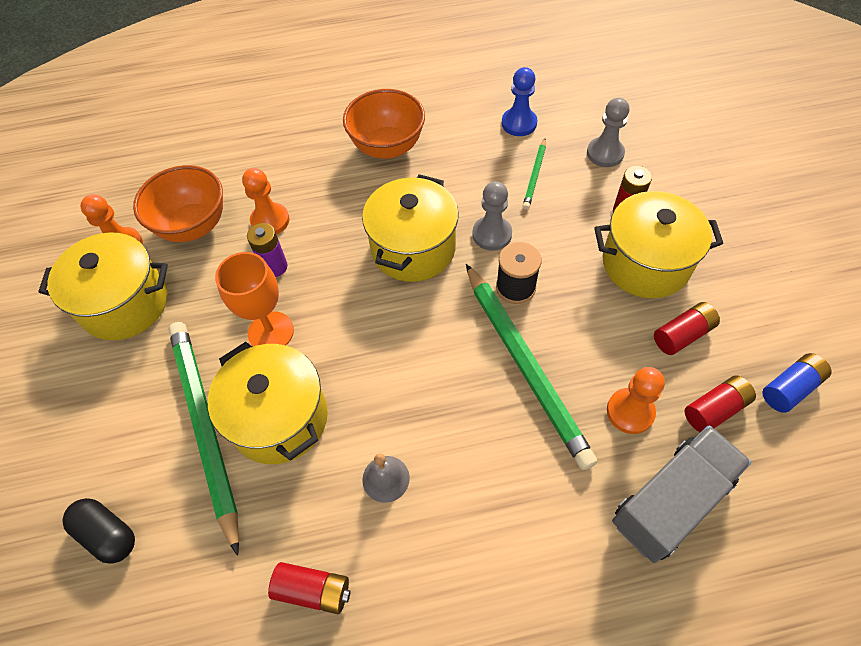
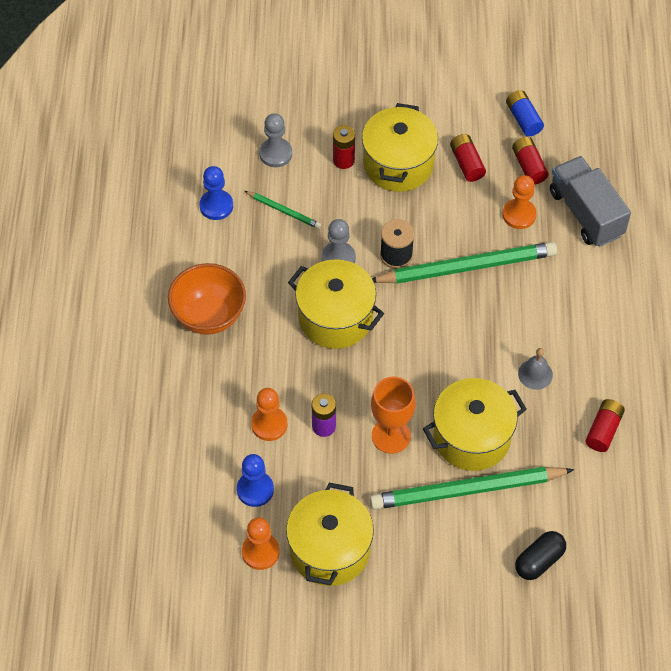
camera: 80 degrees left, 0 degrees up
(193, 226) = (255, 490): orange bowl -> blue pawn

